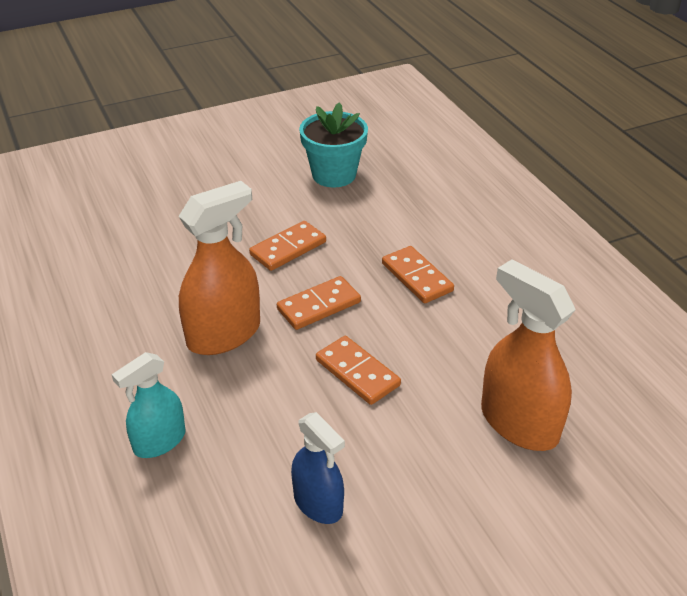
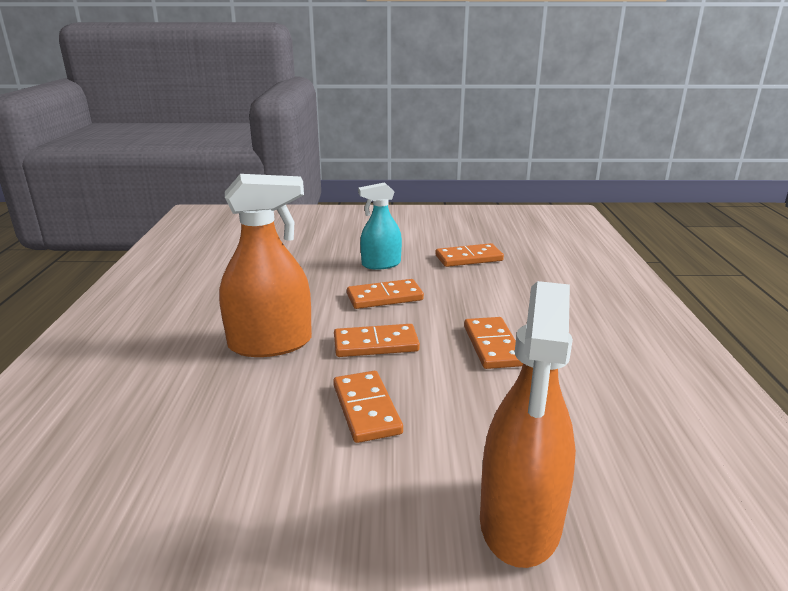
camera: 25 degrees right, 15 degrees down
(159, 441) = (129, 410): turquoise spray bottle -> turquoise spray bottle (381, 264)
(318, 503) = (213, 524): blue spray bottle -> none
(334, 175) = (468, 258): turquoise flower pot -> orange domino
(519, 423) = (520, 521): orange spray bottle -> orange spray bottle turned 150 degrees counterclockwise

